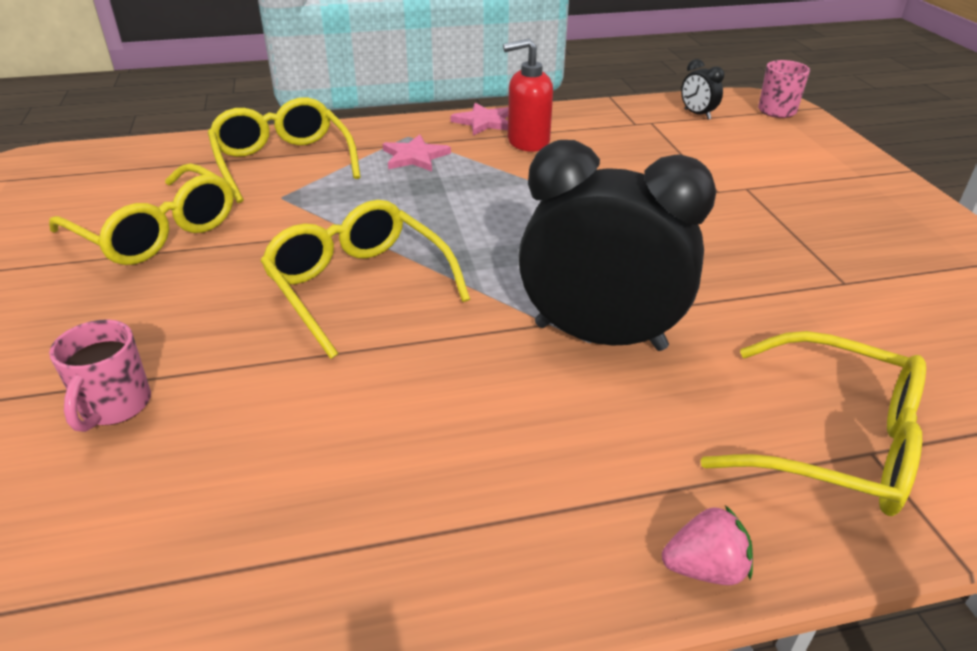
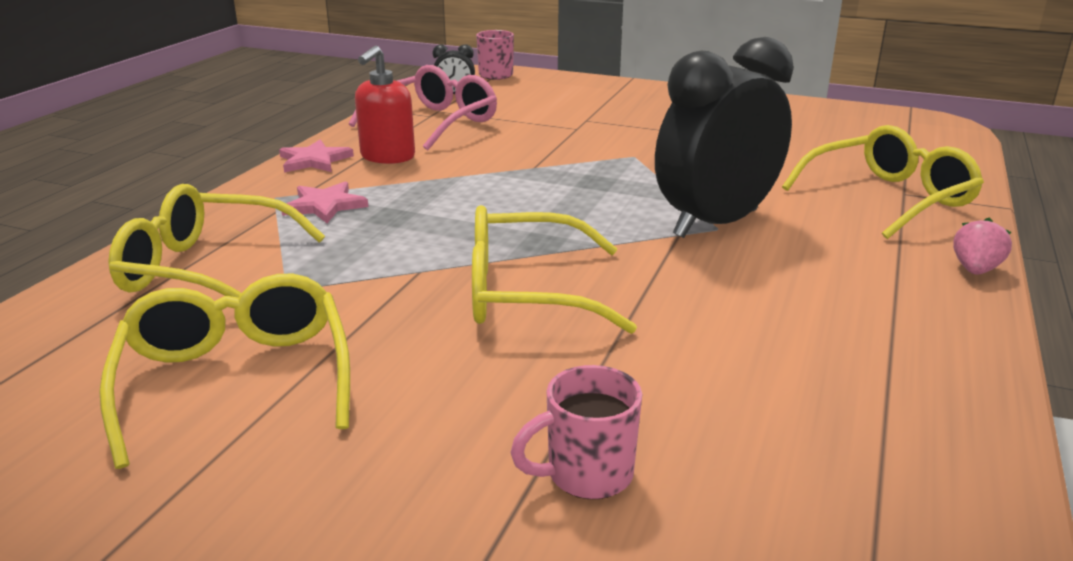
camera: 55 degrees left, 10 degrees down
(114, 406) = (586, 475): pink mug -> pink mug turned 120 degrees clockwise
(156, 231) = (236, 381): yellow glasses -> yellow glasses turned 90 degrees counterclockwise
(622, 131) = (433, 123): none -> pink glasses

